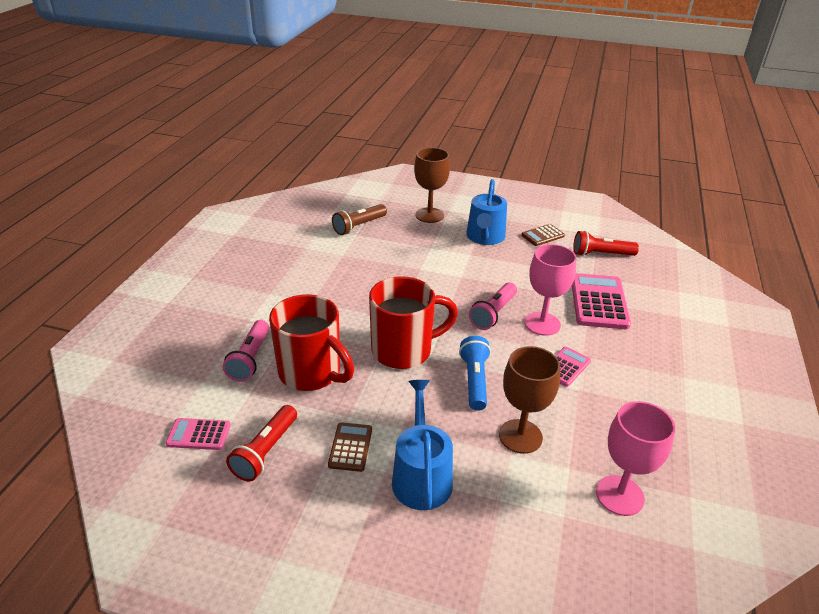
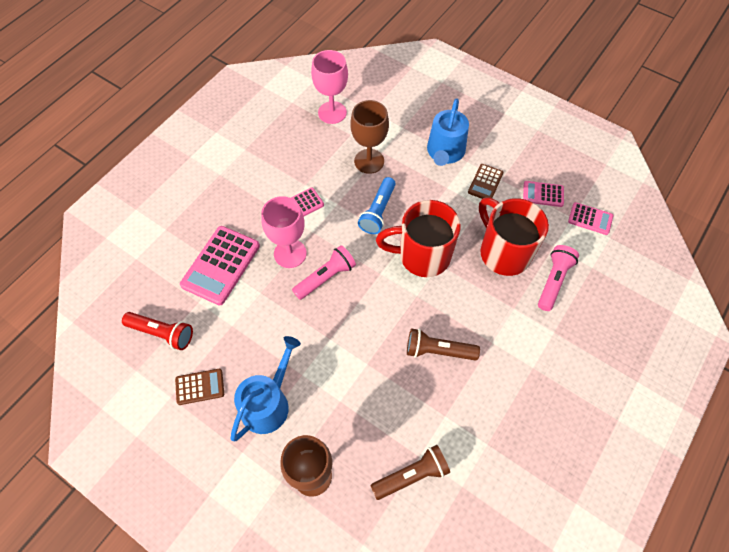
camera: 160 degrees left, 25 degrees up
(266, 451) = (543, 194): red flashlight -> pink calculator
(361, 287) = (438, 351): none -> brown flashlight

